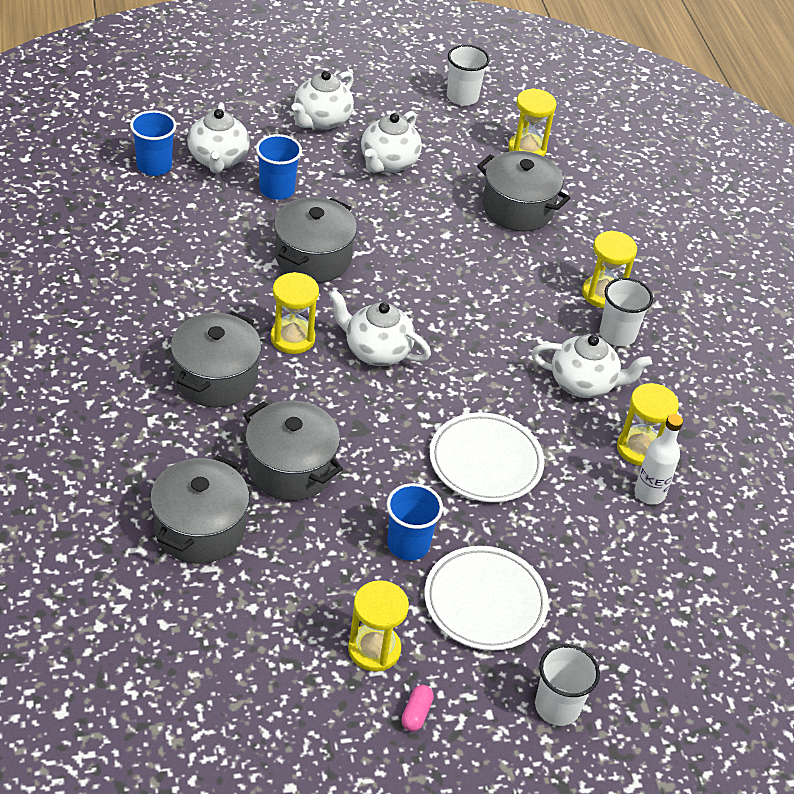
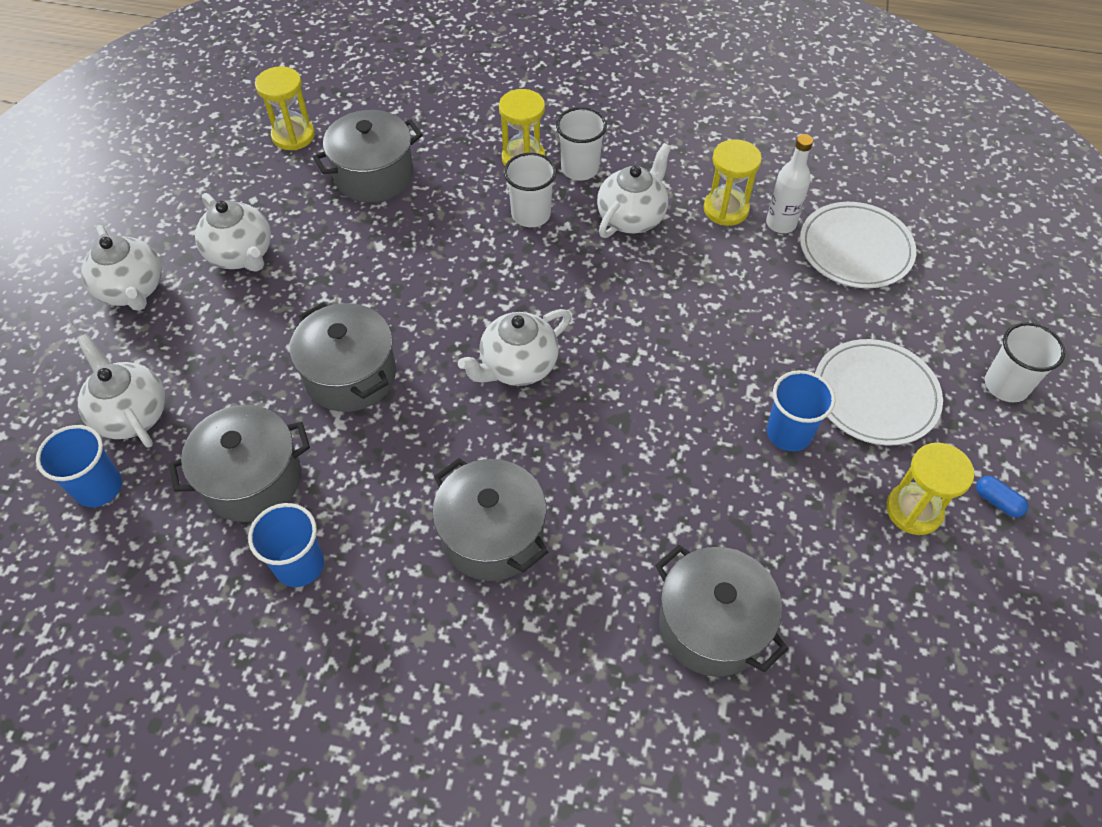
camera: 60 degrees left, 10 degrees up
(218, 159) = (132, 414): white teapot -> white teapot turned 150 degrees counterclockwise
(277, 189) = (220, 372): blue cup -> blue cup (299, 565)
(290, 468) = (654, 504): grey pot -> grey pot (252, 479)
(292, 338) = (464, 437): yellow hourglass -> none
(416, 713) = (997, 501): pink capsule -> blue capsule
(462, 97) = (180, 156): white cup -> white cup (531, 214)
(485, 461) = (702, 329): white plate -> white plate (855, 249)

